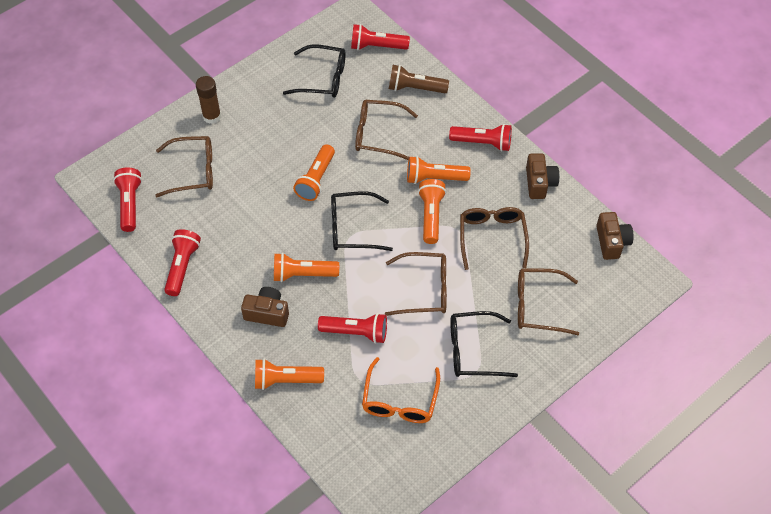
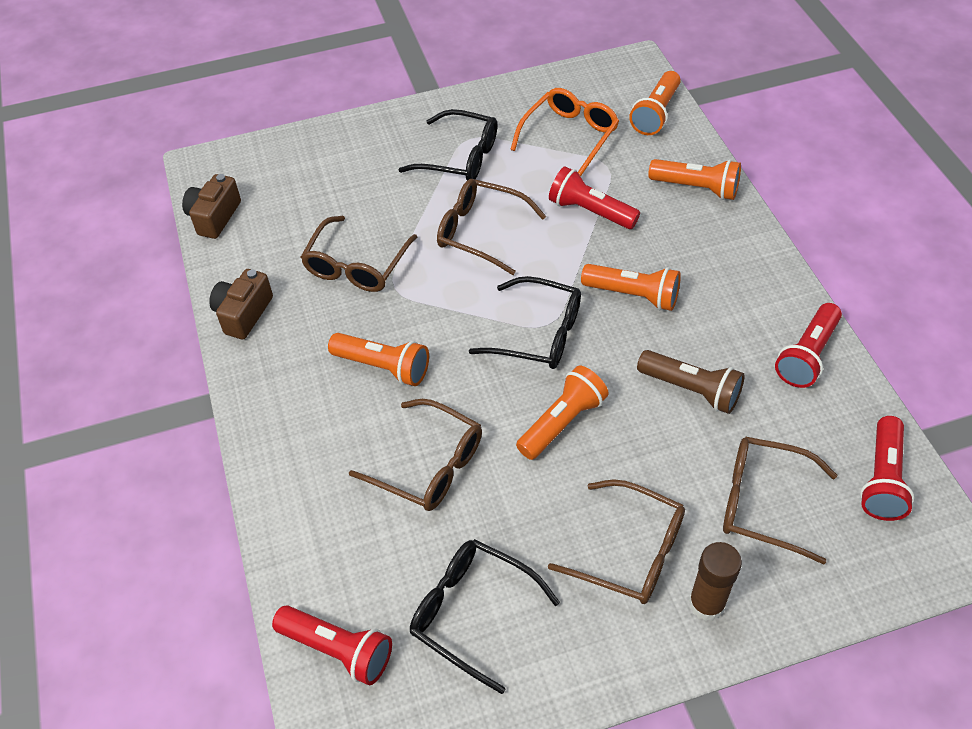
camera: 155 degrees left, 5 degrees down
(267, 313) = (698, 263): brown camera -> none
(415, 88) = (321, 531): brown flashlight -> brown flashlight (691, 390)
(431, 216) = (420, 317): orange flashlight -> orange flashlight (655, 114)
(483, 143) = (278, 397): red flashlight -> none
(538, 306) = (355, 177): brown glasses -> brown glasses (629, 551)

